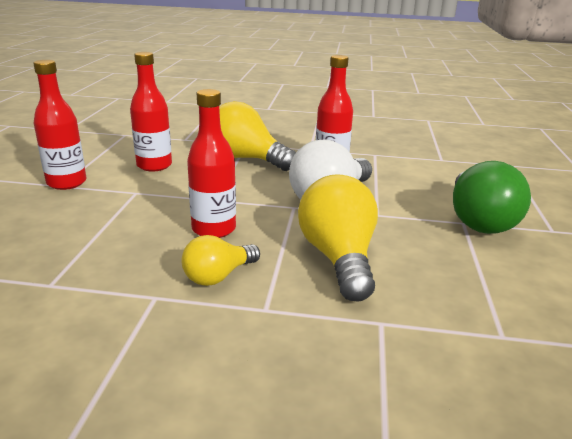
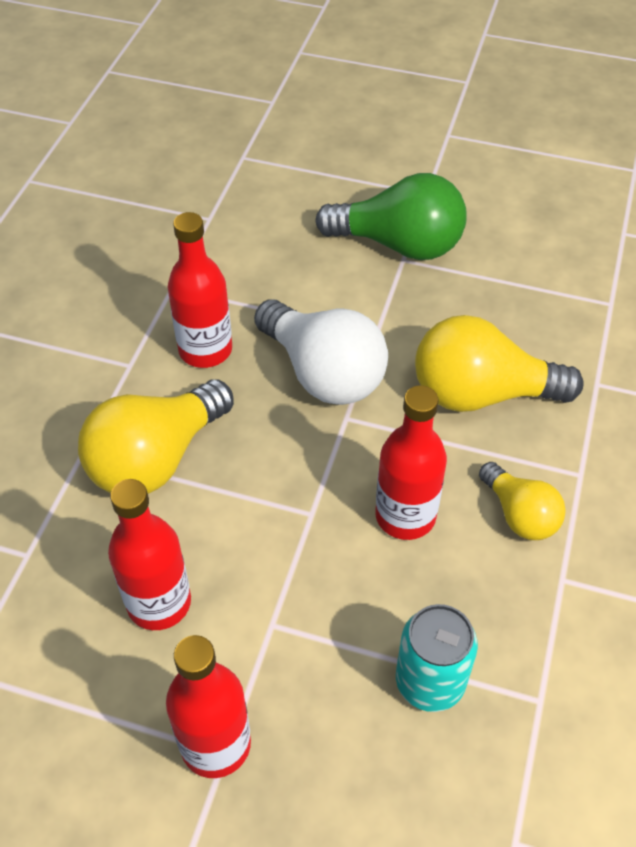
camera: 80 degrees left, 25 degrees up
(81, 240) = (430, 682): none -> turquoise can

